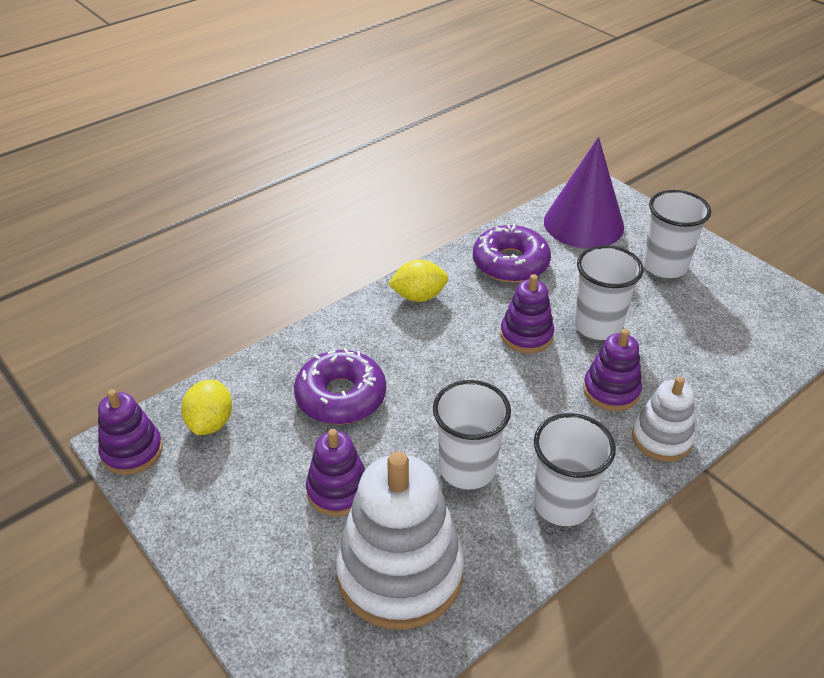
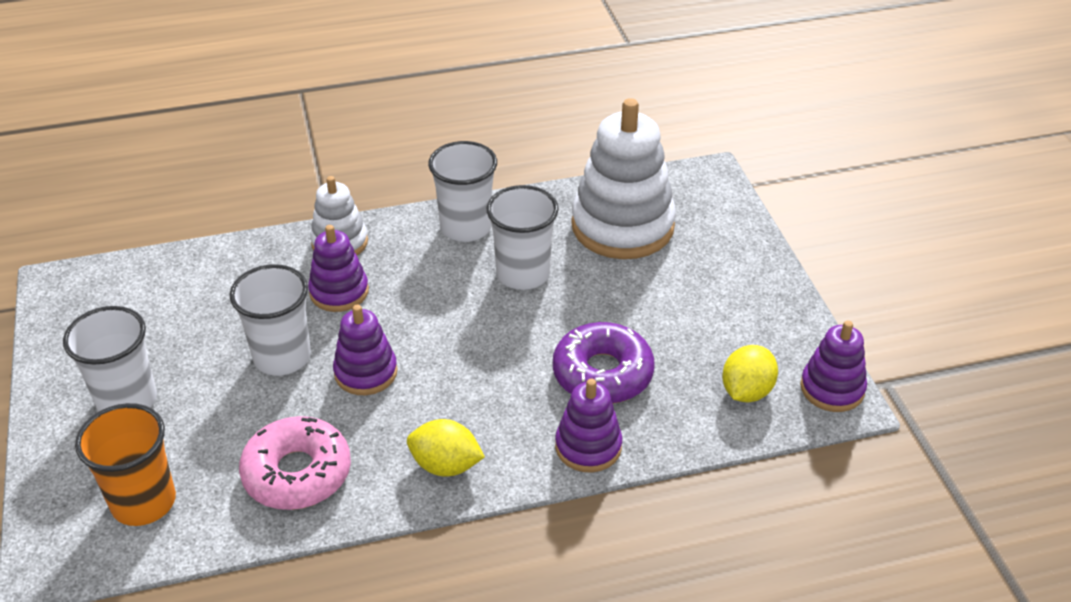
camera: 155 degrees left, 0 degrees up
(338, 490) = (644, 293): purple stacking toy -> purple stacking toy (588, 447)
(510, 263) = (297, 473): purple donut -> pink donut
(583, 224) = (143, 502): purple cone -> orange cup

